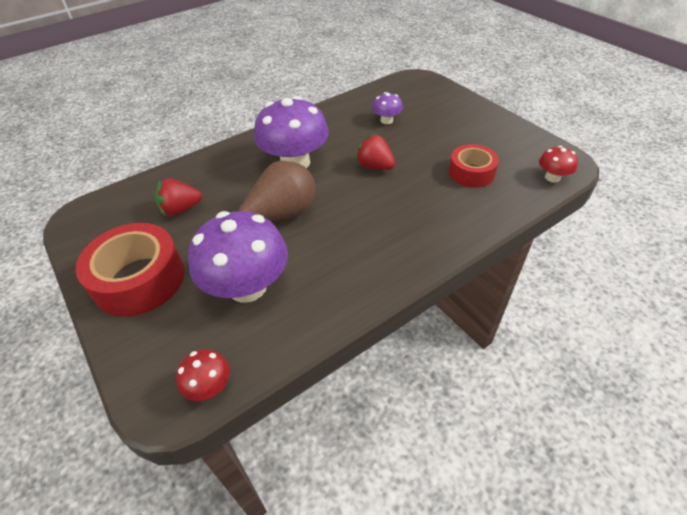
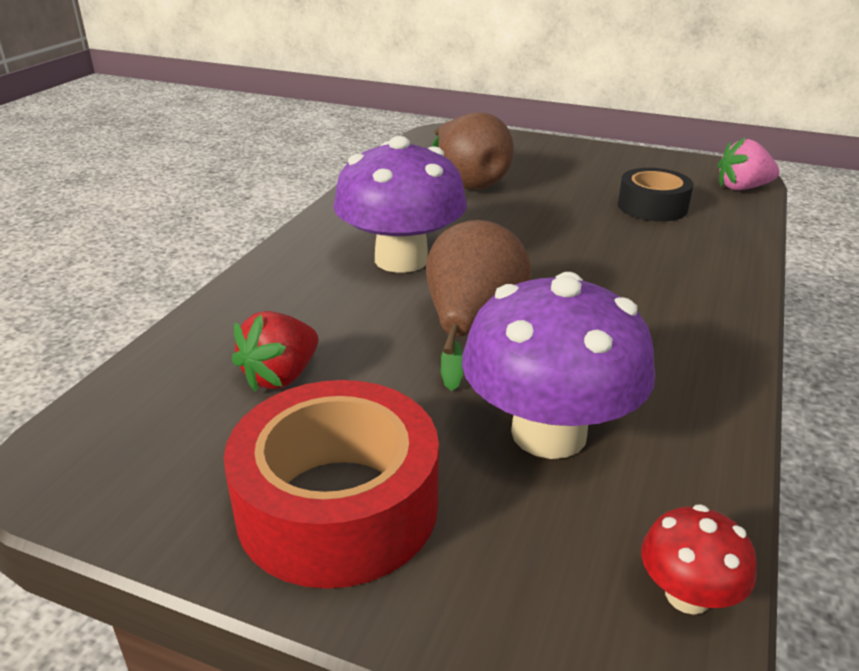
camera: 35 degrees left, 15 degrees down
(375, 166) = (524, 232): red strawberry -> none
(386, 120) = (468, 182): purple mushroom -> brown pear
(471, 173) = (652, 207): red tape -> black tape
(552, 177) = (742, 188): red mushroom -> pink strawberry

